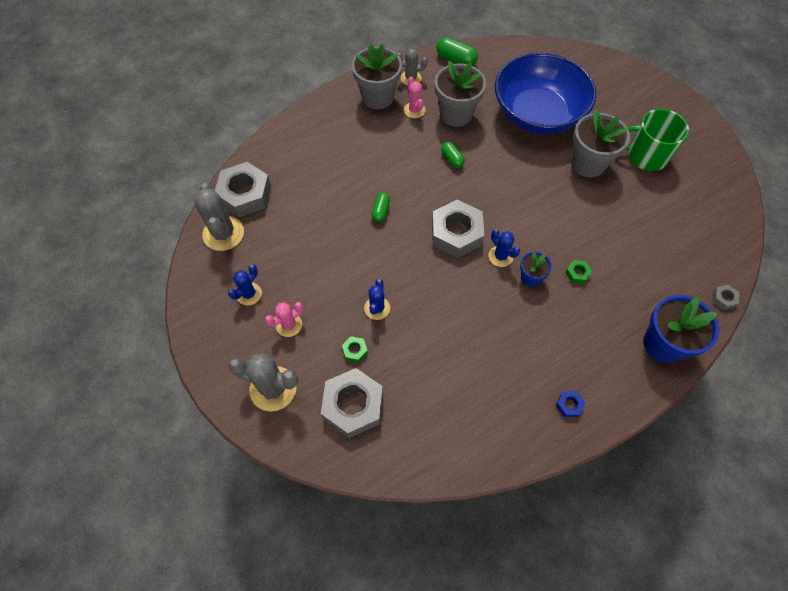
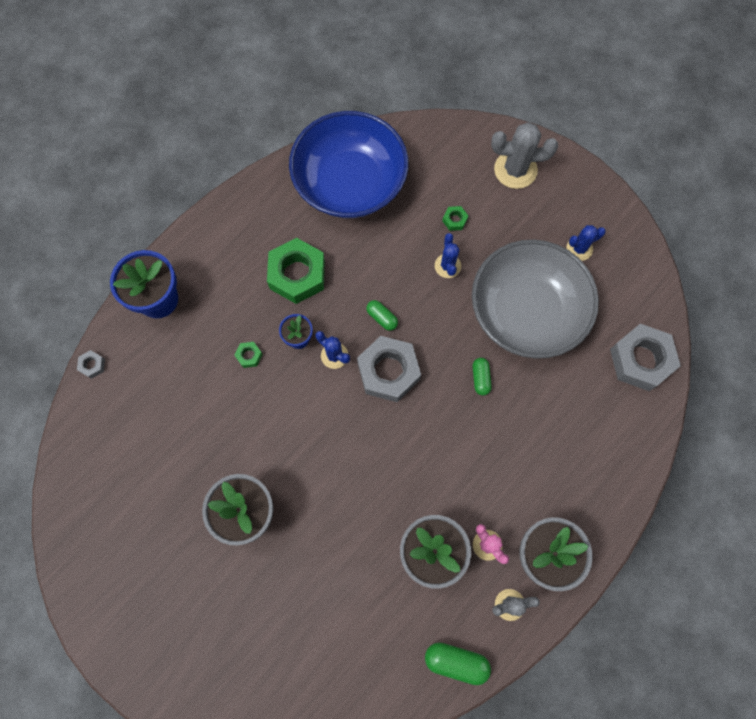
camera: 165 degrees right, 10 degrees up
(223, 233) = (639, 306): grey cactus -> none
(249, 294) = (579, 249): blue cactus -> blue cactus turned 45 degrees clockwise
(289, 325) = (526, 228): pink cactus -> none
(321, 252) = (526, 312): none -> grey bowl
(353, 405) = (439, 173): grey nut -> none
(452, 159) = (418, 475): green capsule -> green capsule (382, 318)
(523, 335) = (297, 274): none -> green nut
(537, 113) = (322, 584): blue bowl -> blue bowl (350, 183)
(569, 405) = (246, 220): blue nut -> none
(646, 156) = (174, 547): green mug -> none

